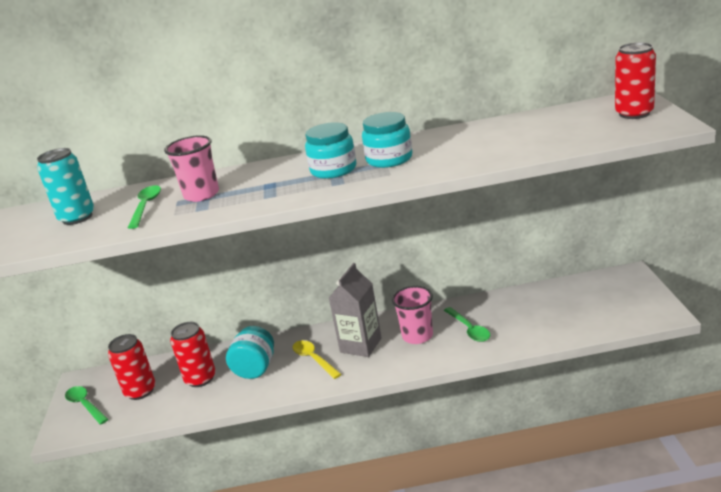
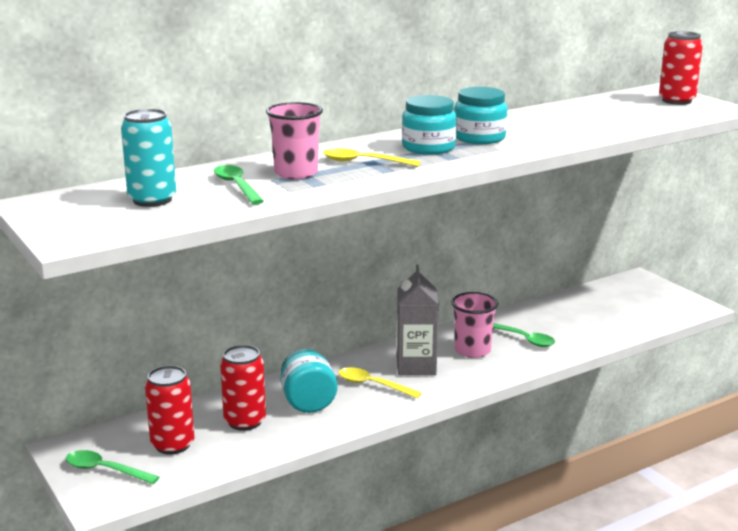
camera: 30 degrees left, 5 degrees down
(264, 184) = (363, 162): none -> yellow spoon

